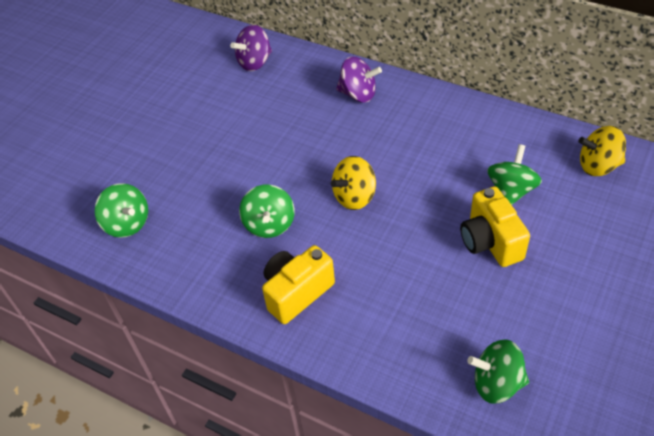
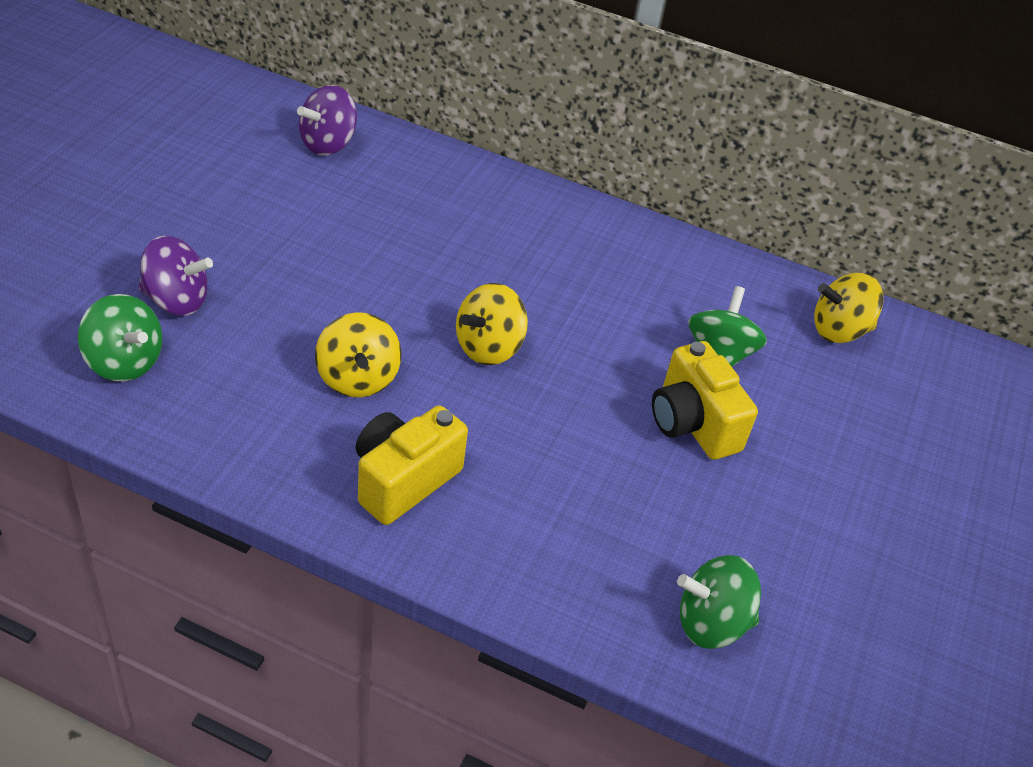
camera: 15 degrees left, 5 degrees down
(269, 224) = (357, 378): green spinning top -> yellow spinning top
(358, 94) = (489, 203): purple spinning top -> purple spinning top (176, 300)

